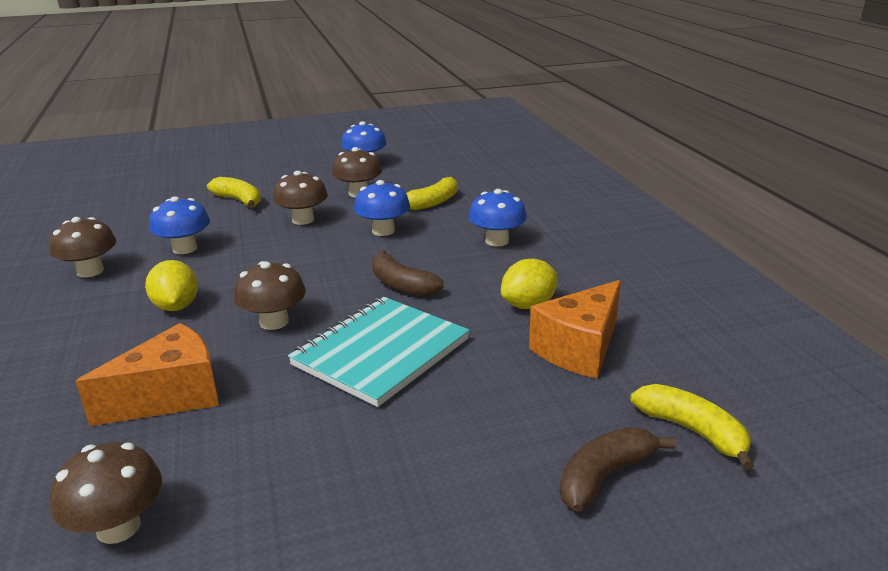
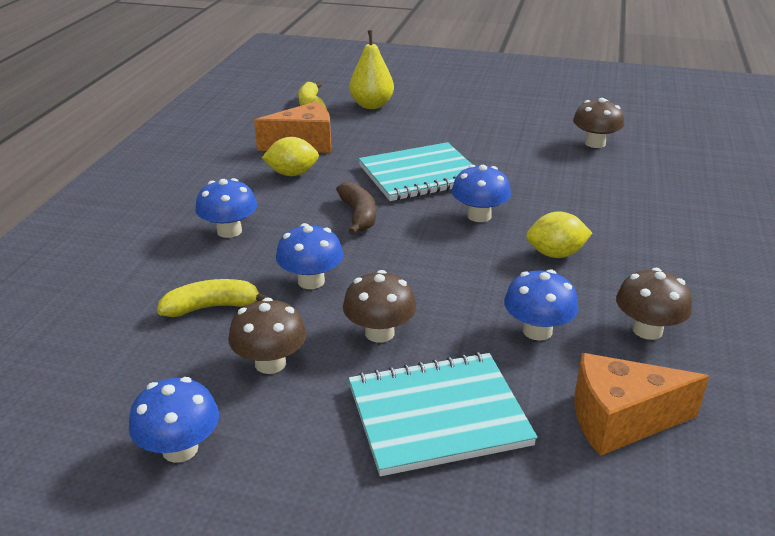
camera: 150 degrees left, 5 degrees up
(171, 396) = (566, 188): orange cheese -> orange cheese (620, 421)
(176, 306) = (555, 254): yellow lemon -> yellow lemon turned 75 degrees clockwise
(239, 200) = (438, 415): yellow banana -> turquoise notebook
(274, 322) = (479, 216): brown mushroom -> blue mushroom
(604, 476) = (371, 105): brown banana -> yellow pear

